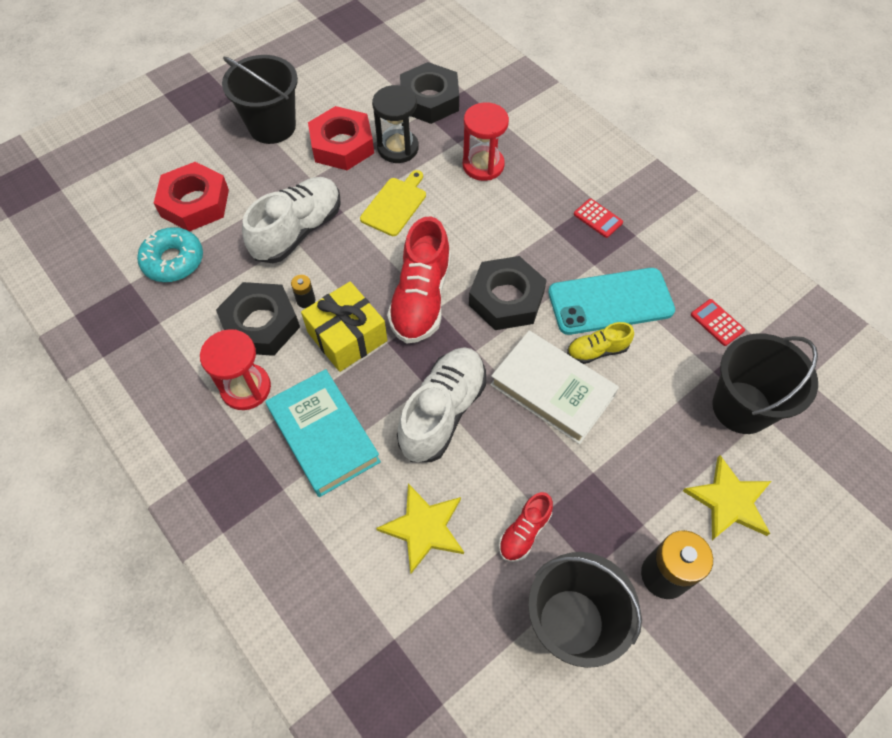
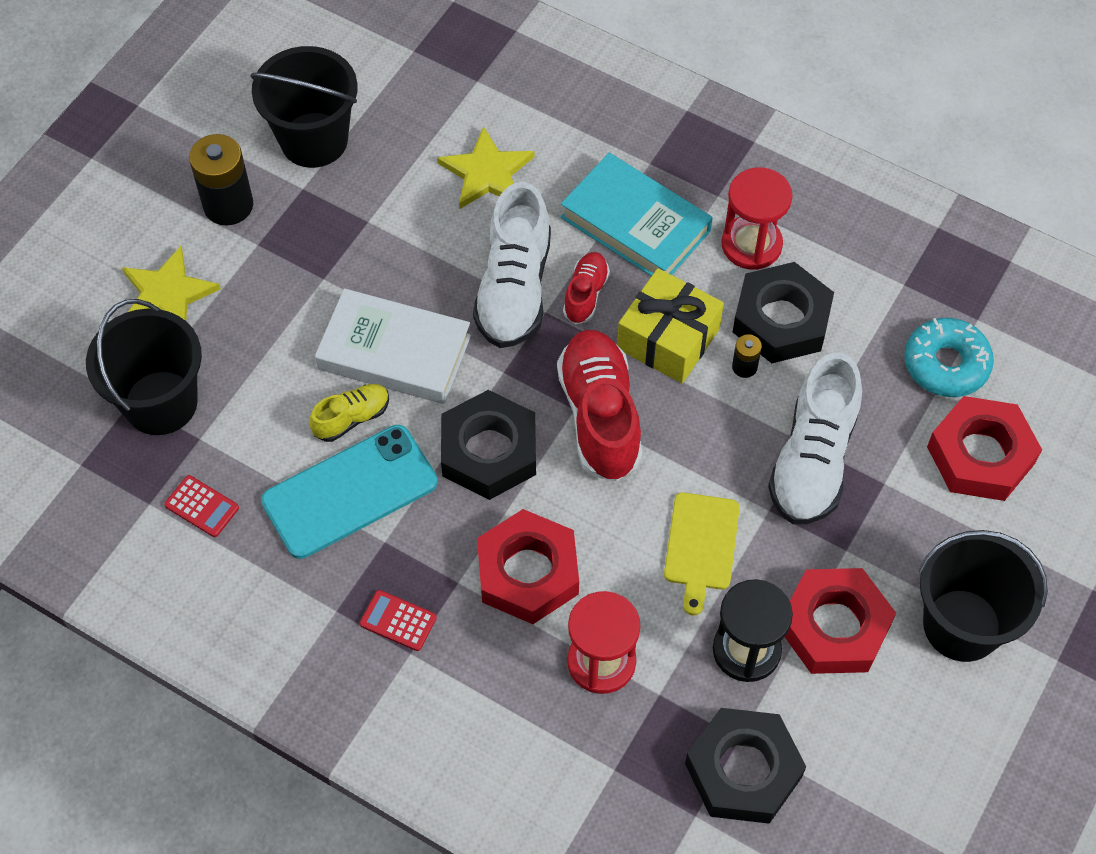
camera: 160 degrees right, 0 degrees up
(508, 221) = (527, 572): none -> red nut
(524, 532) = (382, 200): red shoe -> red shoe (585, 294)

